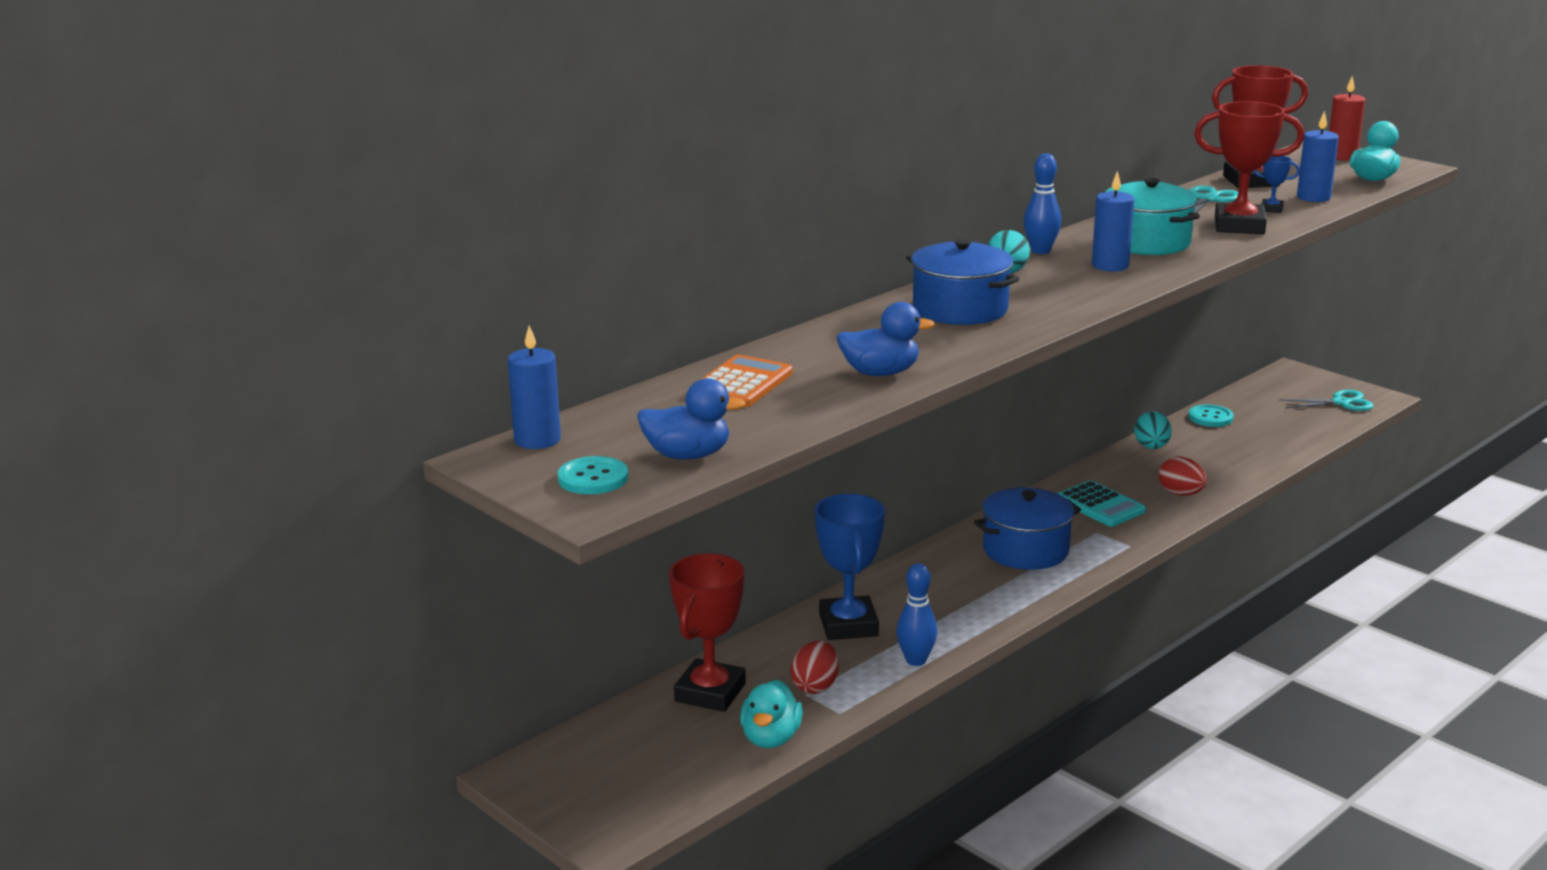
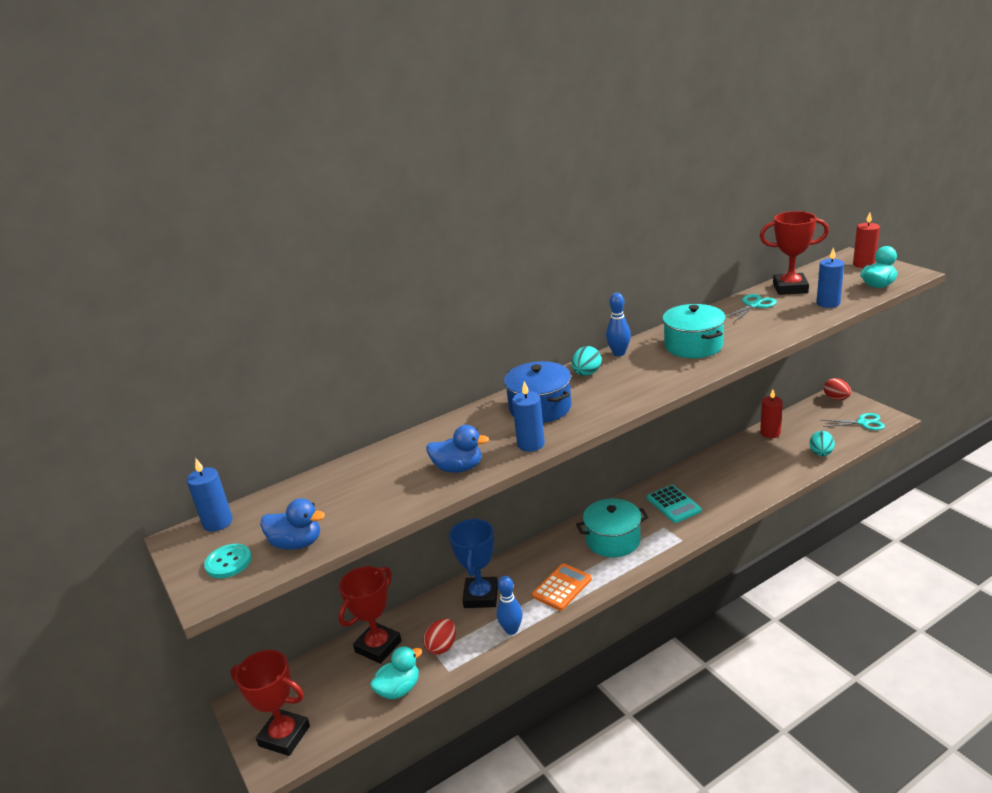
camera: 15 degrees right, 5 degrees up
(741, 383) = (367, 474): orange calculator -> orange calculator (562, 587)
(770, 738) = (399, 689): turquoise duck -> turquoise duck turned 150 degrees counterclockwise
(1025, 550) = (613, 540): blue pot -> turquoise pot
(1110, 266) = (658, 368): blue candle -> blue candle (531, 444)
(1151, 447) = (723, 457): turquoise egg -> turquoise egg (821, 453)
(1180, 494) = (730, 497): red egg -> red egg (836, 398)
(1210, 417) = (770, 433): turquoise button -> red candle
(1239, 226) = (764, 330): red trophy -> red trophy (284, 736)
(1271, 209) = (793, 314): blue trophy -> none

